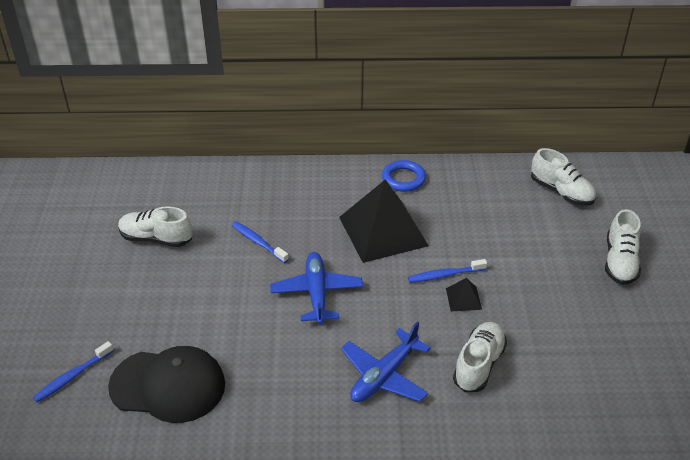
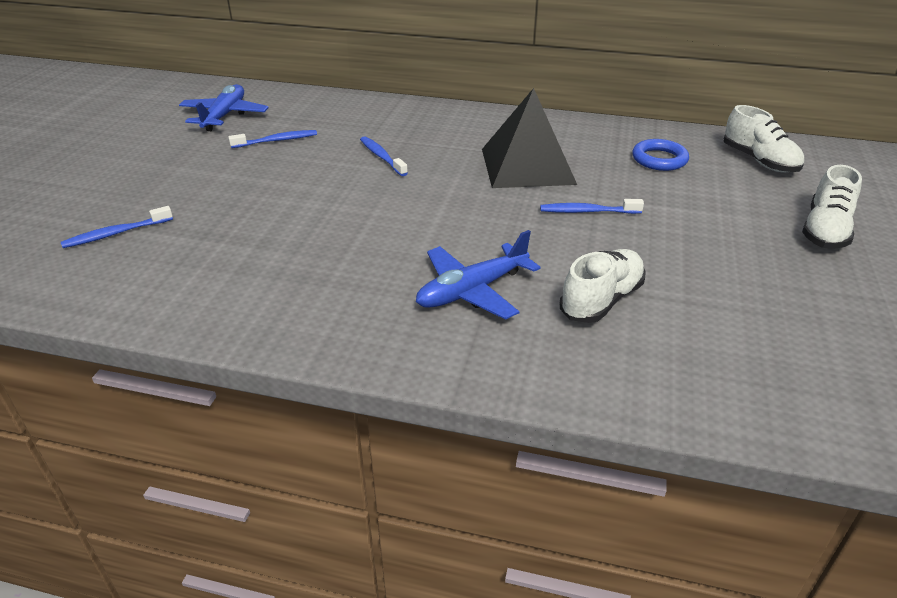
camera: 15 degrees right, 5 degrees down
(156, 238) = (276, 141): white shoe -> blue toothbrush
(168, 385) = (212, 258): black cap -> none
(317, 293) = (426, 205): blue plane -> blue plane (225, 116)
(403, 179) = (569, 129): blue ring -> blue ring (659, 159)
(463, 298) = (603, 235): black pyramid -> none

